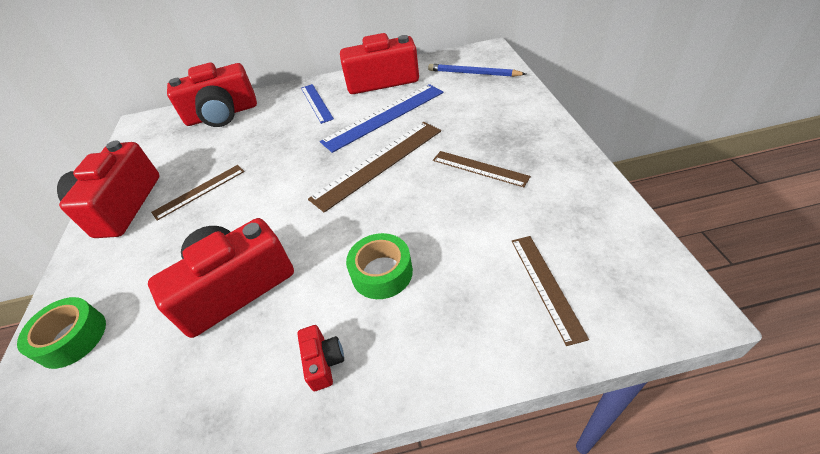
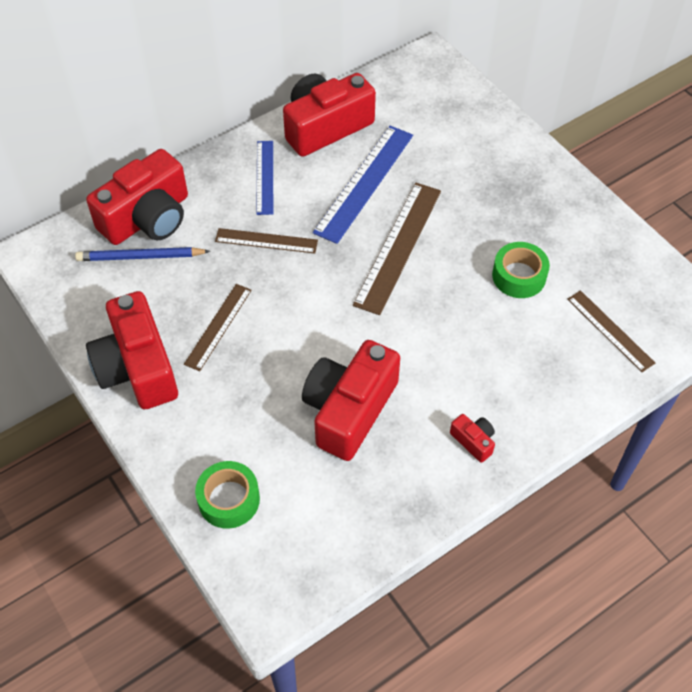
camera: 30 degrees left, 10 degrees up
(316, 103) = (265, 177): blue ruler -> blue ruler turned 45 degrees clockwise
(382, 273) = (474, 358): green tape -> green tape (519, 276)
(473, 73) = (432, 100): blue pencil -> blue pencil (140, 257)
(479, 168) = (503, 230): brown ruler -> brown ruler (266, 241)

